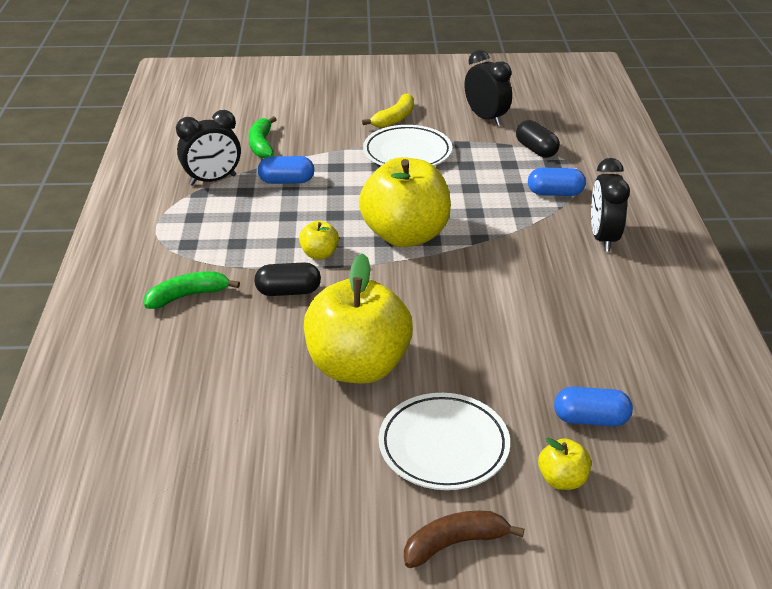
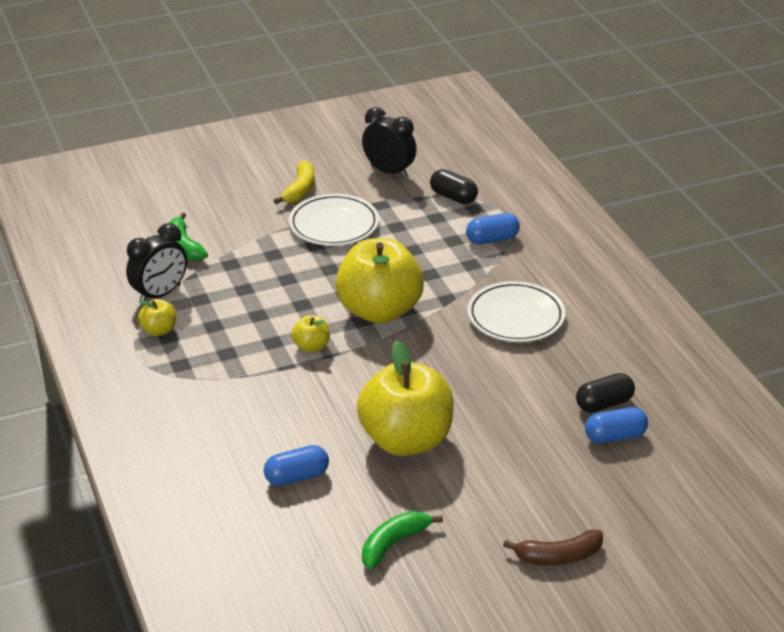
camera: 20 degrees left, 0 degrees up
(188, 296) = (215, 414): green banana -> green banana (394, 543)
(286, 181) = (234, 280): blue capsule -> blue capsule (297, 477)
(288, 291) = (305, 388): black capsule -> black capsule (604, 404)
(443, 446) = (512, 487): white plate -> white plate (515, 317)
(455, 543) = (558, 556): brown banana -> brown banana turned 150 degrees counterclockwise
(562, 480) = (615, 489): yellow apple -> yellow apple (159, 330)
(603, 238) = (554, 275): black clock -> none

